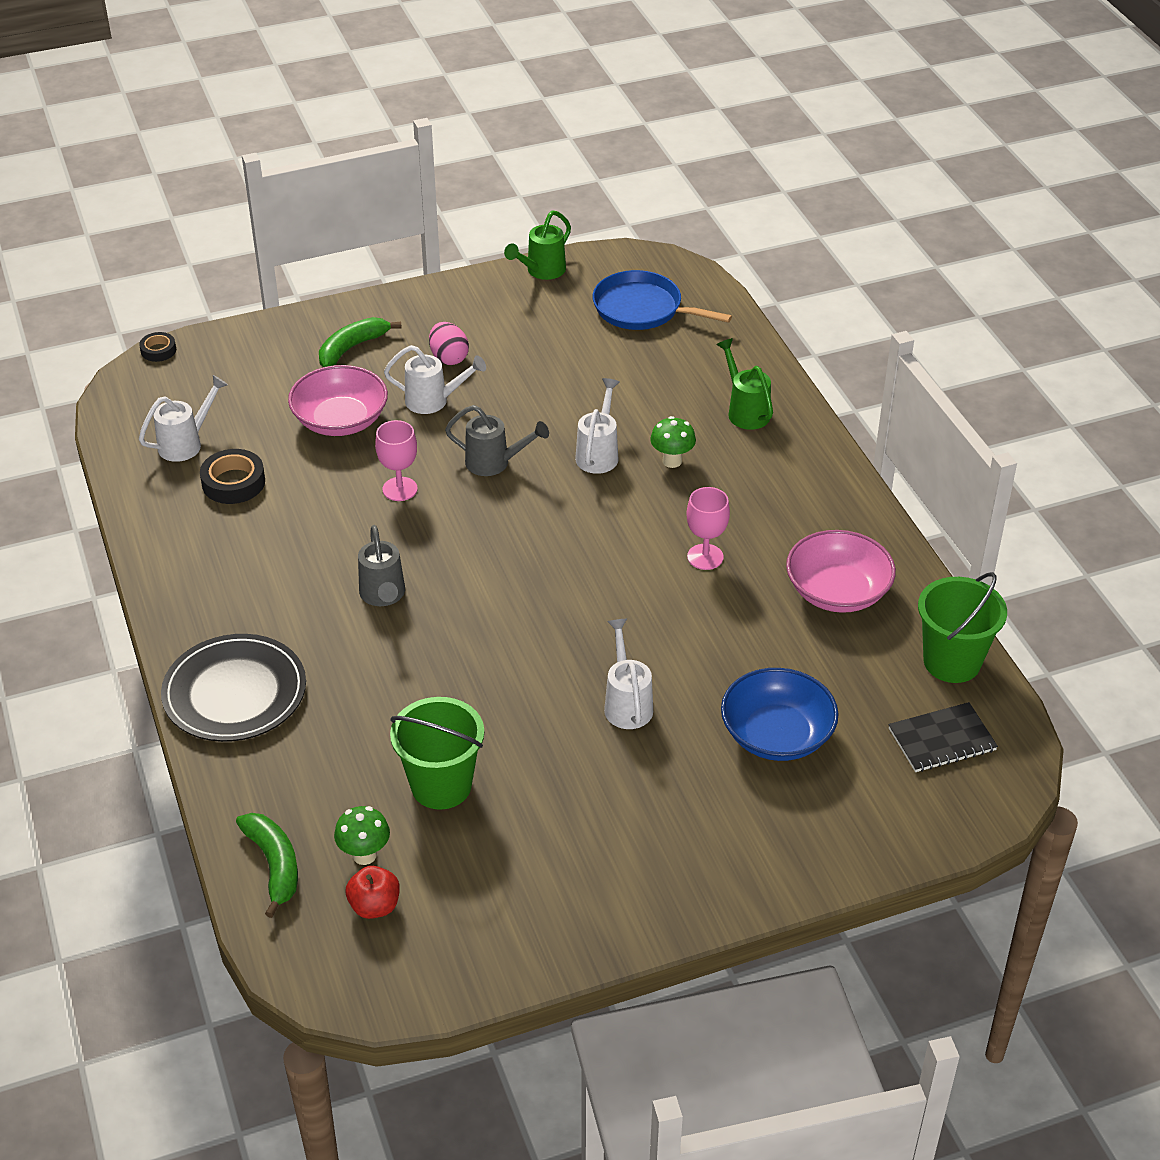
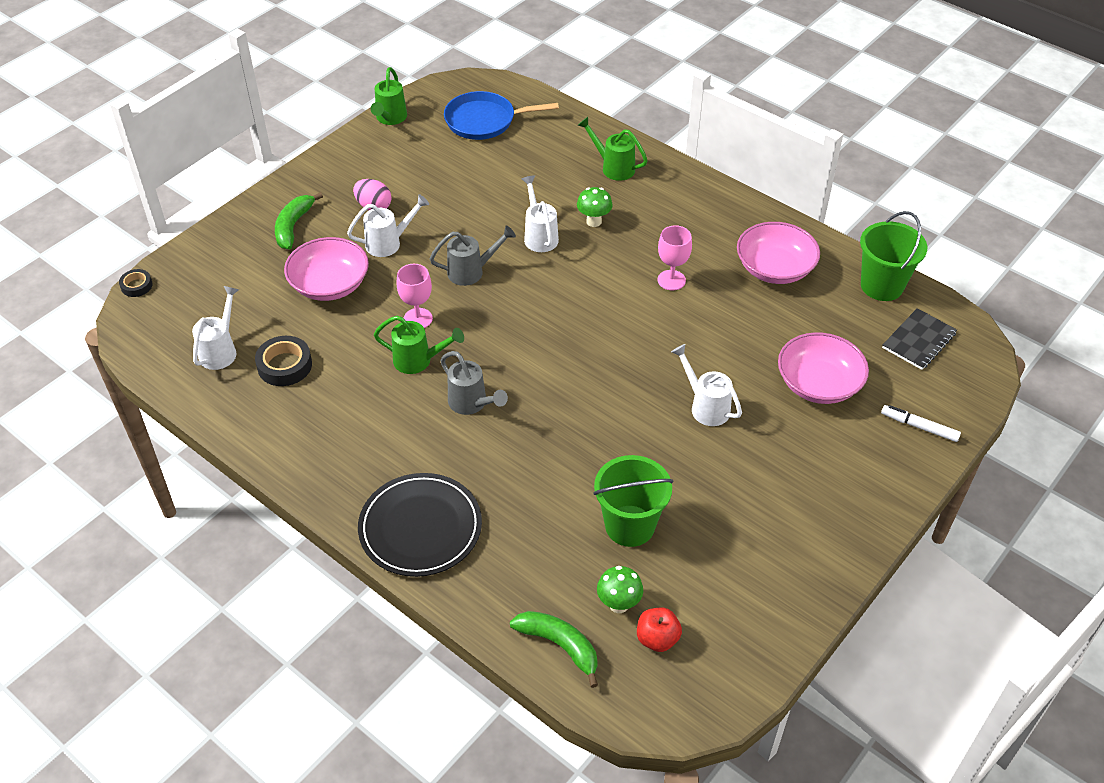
camera: 30 degrees left, 5 degrees up
(365, 531) = (418, 361): none -> green watering can
(777, 735) = (818, 384): blue bowl -> pink bowl
(855, 831) = (920, 427): none -> white marker

